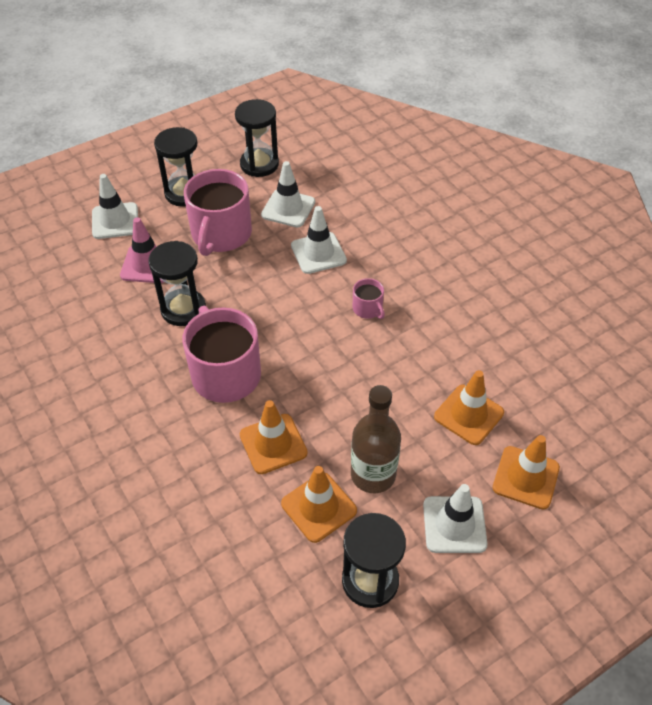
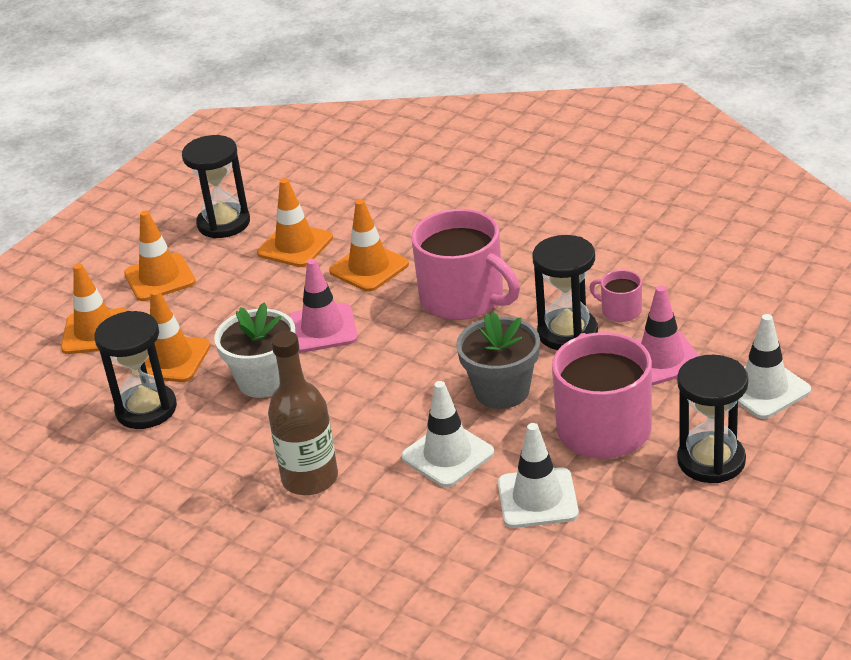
camera: 160 degrees right, 15 degrees down
(257, 283) = (502, 391): none -> grey flower pot
(259, 164) = (642, 550): black hourglass -> black hourglass (146, 409)
(342, 392) = (323, 329): none -> pink traffic cone
(368, 309) = (339, 415): pink mug -> pink mug (620, 310)
(373, 474) = (254, 282): brown bottle -> brown bottle (310, 478)
(406, 361) = (264, 380): none -> white flower pot
(454, 524) = (160, 278): white traffic cone -> orange traffic cone

